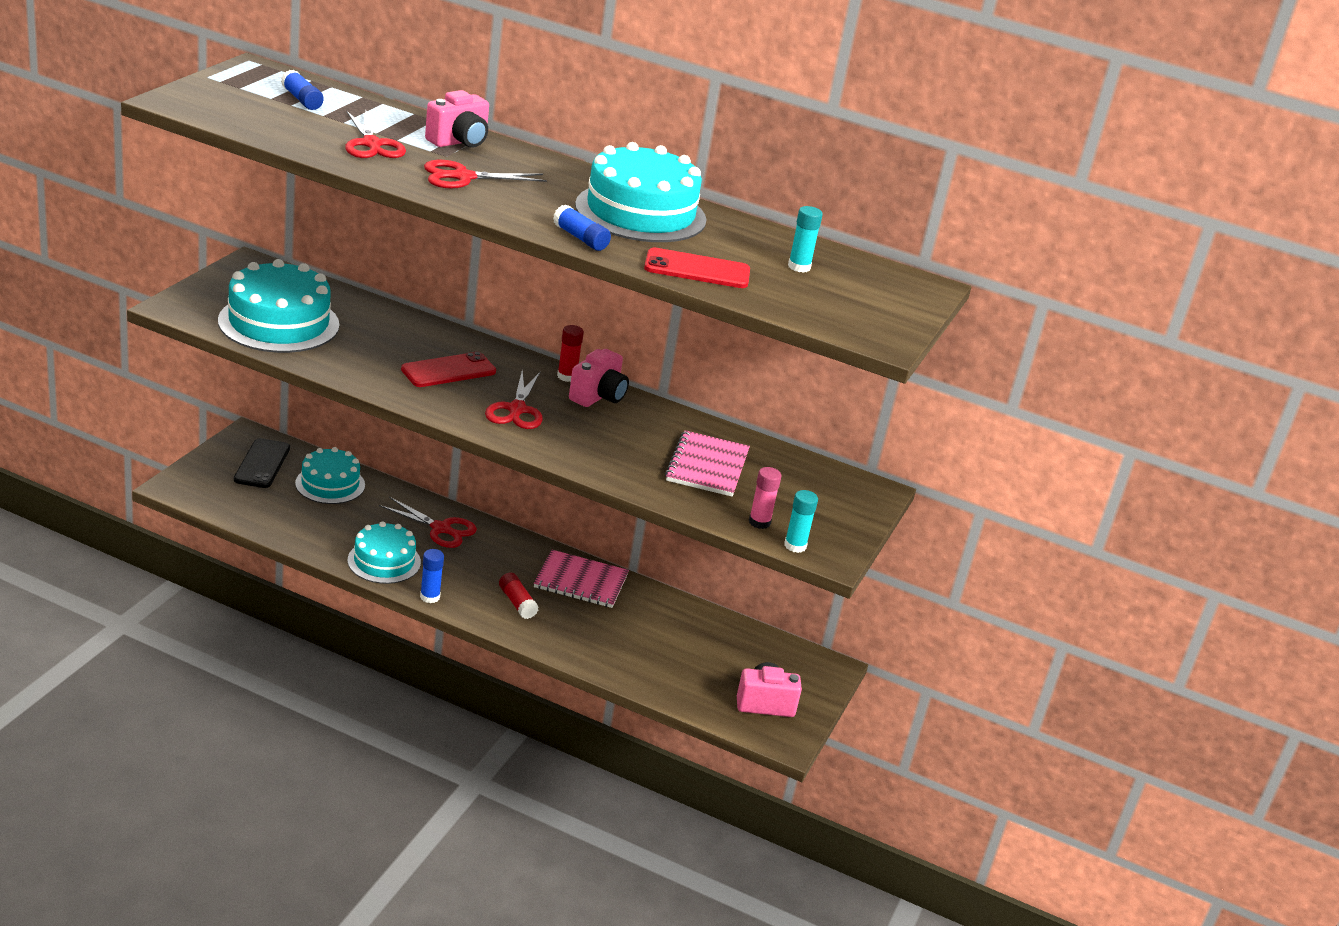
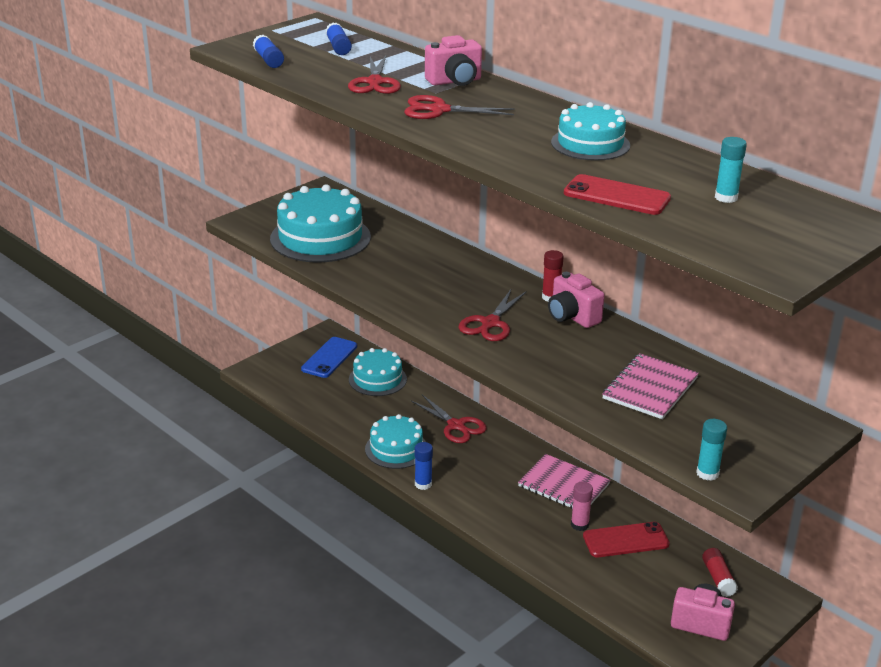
camera: 25 degrees right, 0 degrees up
(262, 464) = (329, 358): black phone -> blue phone
(448, 370) = (445, 285): red phone -> red phone (625, 540)
(517, 603) = (498, 498): red glue stick -> red glue stick (718, 579)
(580, 238) = (517, 164): blue glue stick -> blue glue stick (268, 60)
(598, 396) = (572, 317): pink camera -> pink camera turned 90 degrees clockwise
(640, 212) = (590, 144): turquoise cake -> turquoise cake, size x0.63
(759, 522) = (680, 446): pink glue stick -> pink glue stick (579, 525)

